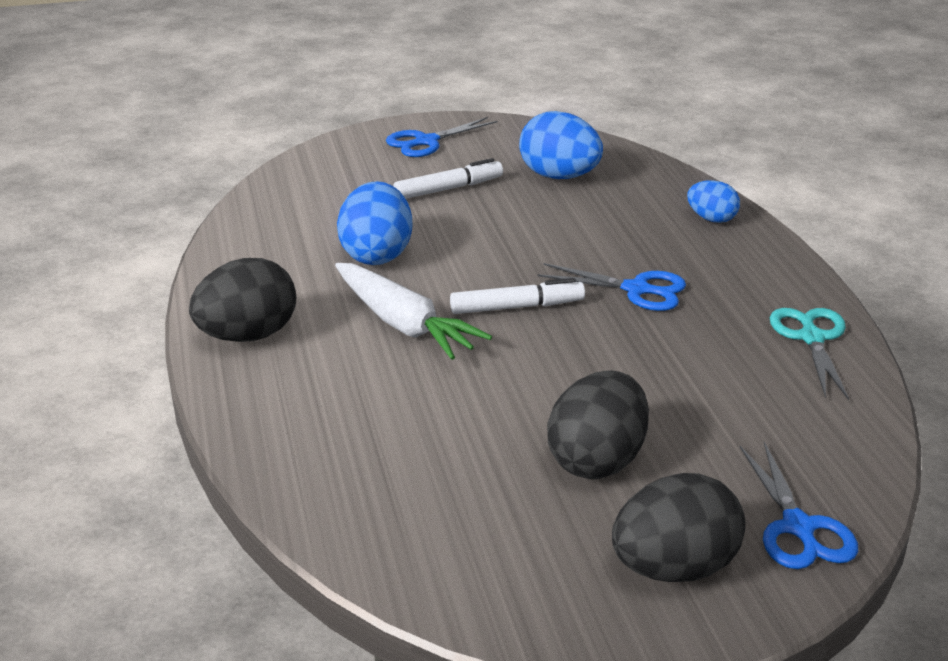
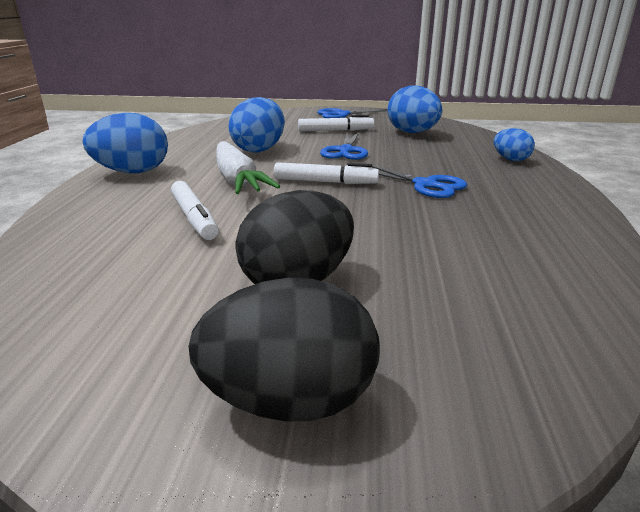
camera: 20 degrees right, 5 degrees down
(248, 336) = (133, 172): black egg -> blue egg
(415, 401) = (194, 218): none -> white marker
(798, 527) = (475, 392): blue scissors -> blue scissors (345, 151)
(811, 338) = (566, 231): turquoise scissors -> none

